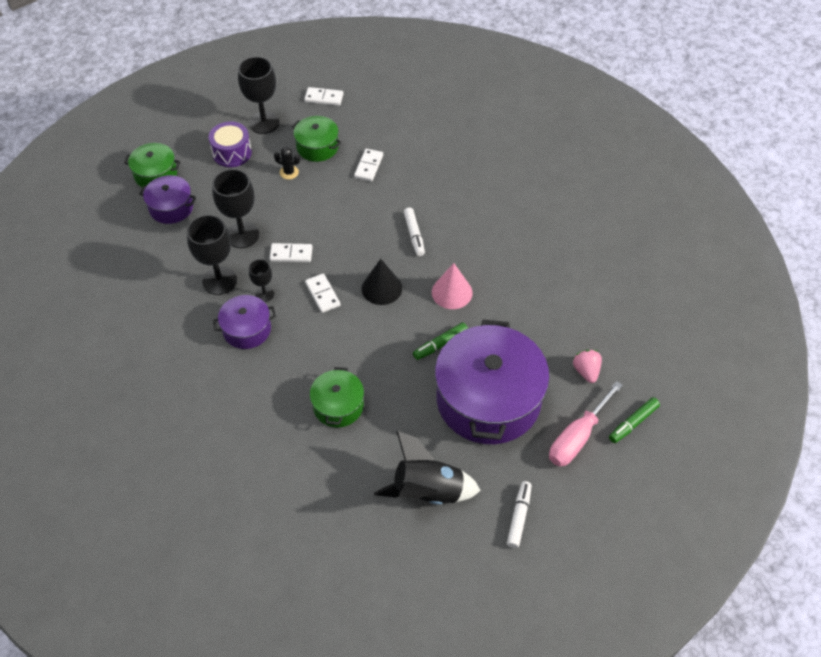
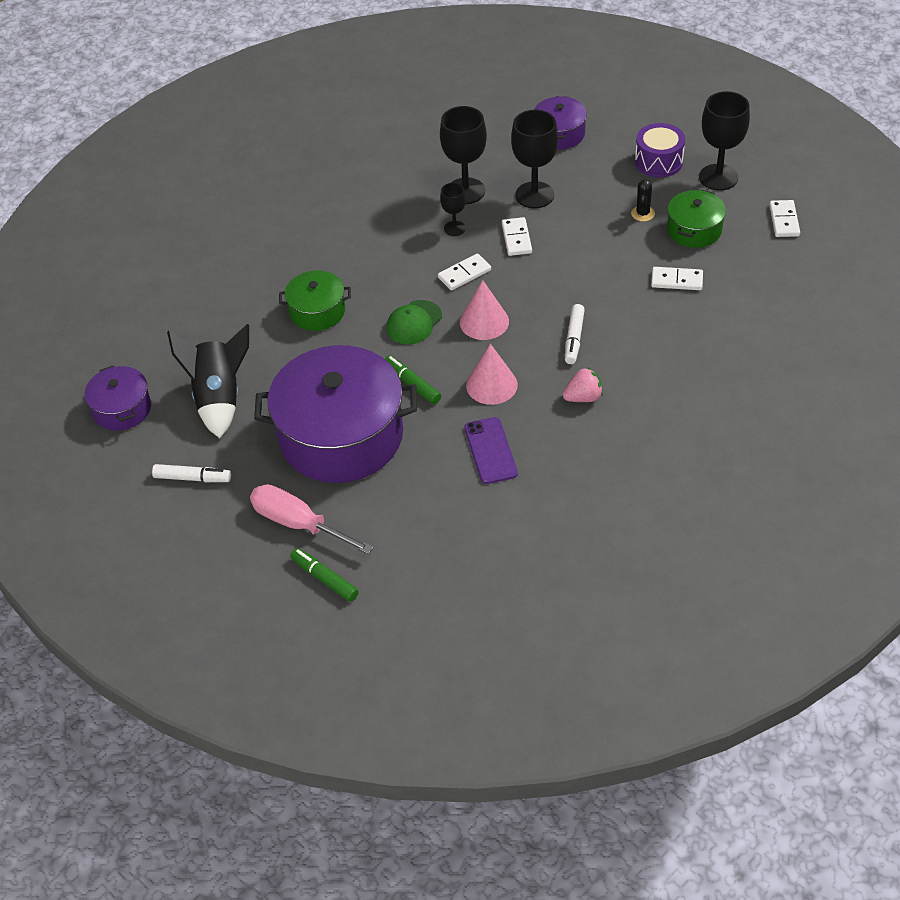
camera: 85 degrees right, 5 degrees down
(156, 174) = (605, 112): green pot -> none
(247, 329) = (404, 224): purple pot -> purple pot (122, 409)
(370, 335) = (414, 322): none -> green cap
(381, 288) = (484, 321): black cone -> pink cone
(414, 235) = (574, 338): white marker -> white marker turned 60 degrees counterclockwise
(519, 302) = (490, 451): none -> purple phone
(586, 371) = (395, 526): pink strawberry -> pink strawberry (583, 397)

